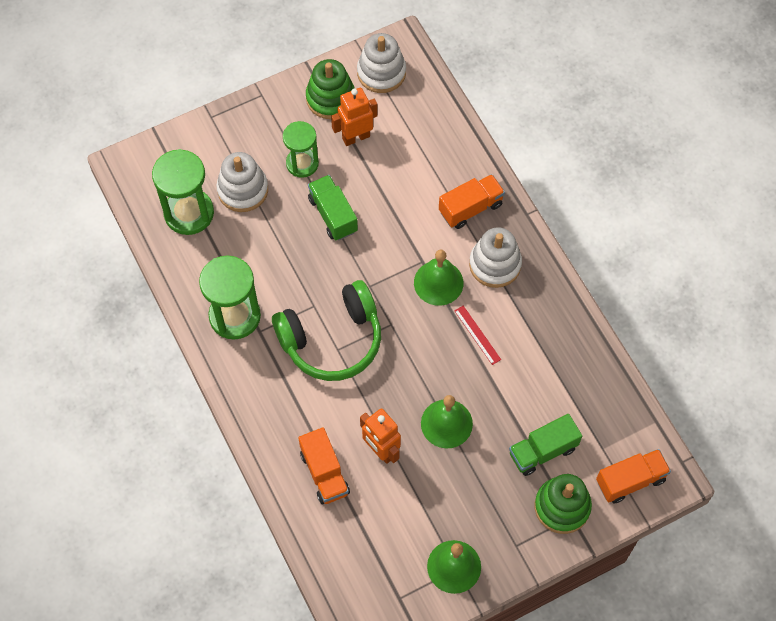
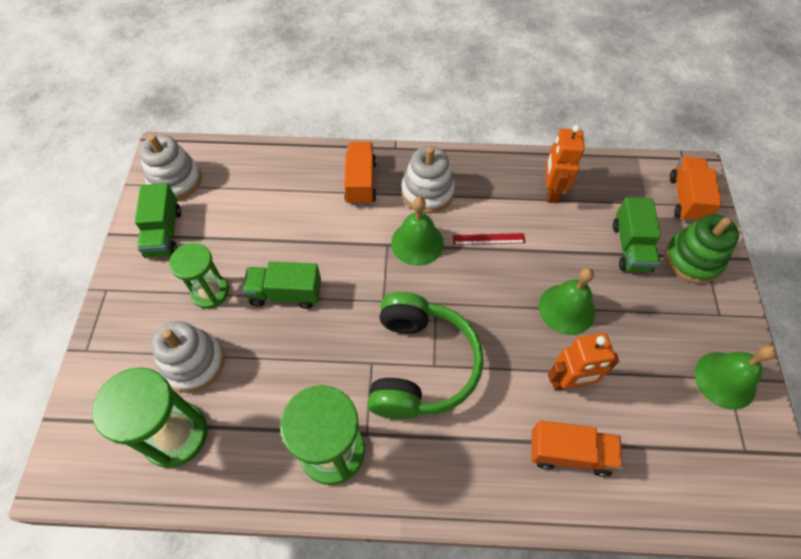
camera: 60 degrees left, 5 degrees down
(330, 98) = (164, 233): green stacking toy -> green truck
(356, 137) = (221, 233): orange robot -> orange robot (551, 192)

